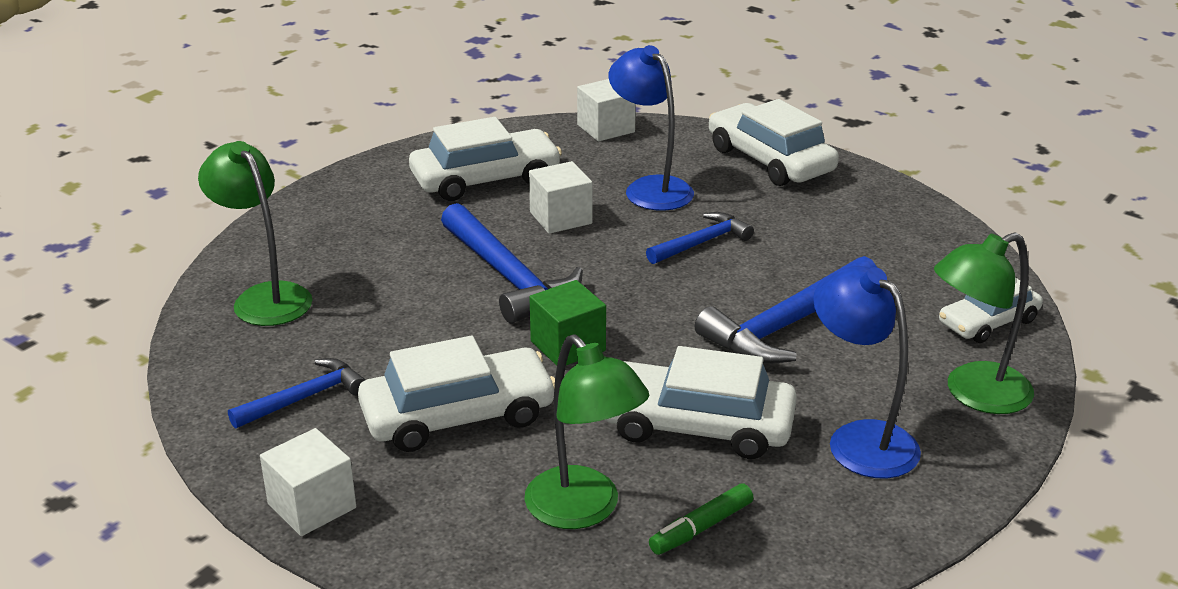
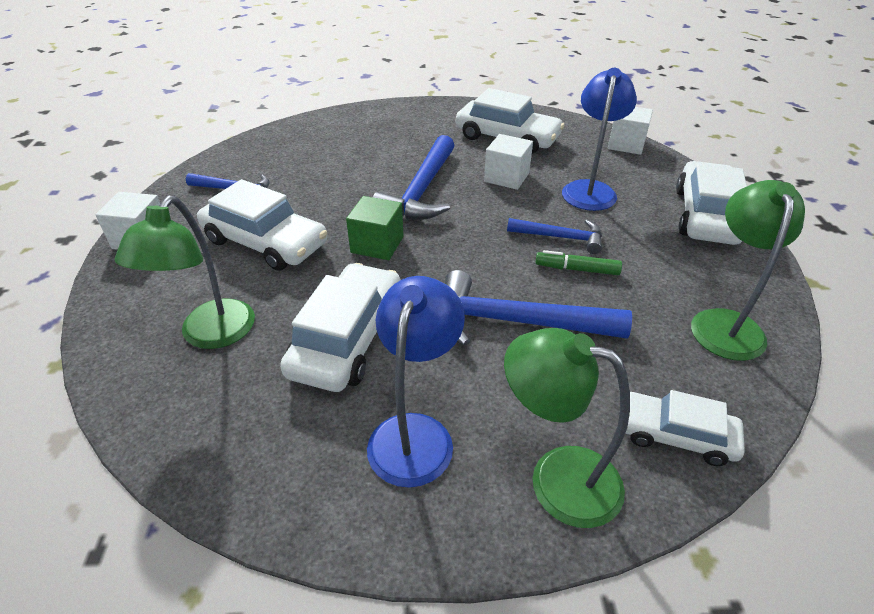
camera: 50 degrees right, 10 degrees up
(265, 297) = (310, 138): green lamp -> green lamp (725, 323)
(697, 425) = (348, 338): white car -> white car turned 45 degrees clockwise
(701, 528) = (231, 399): green marker -> green marker (577, 269)

